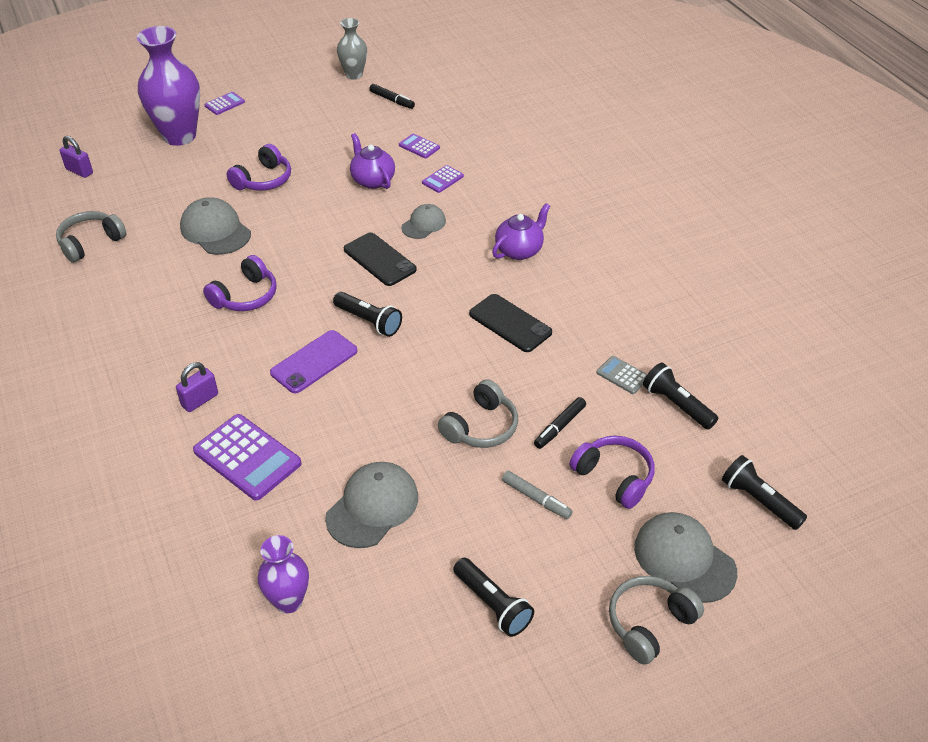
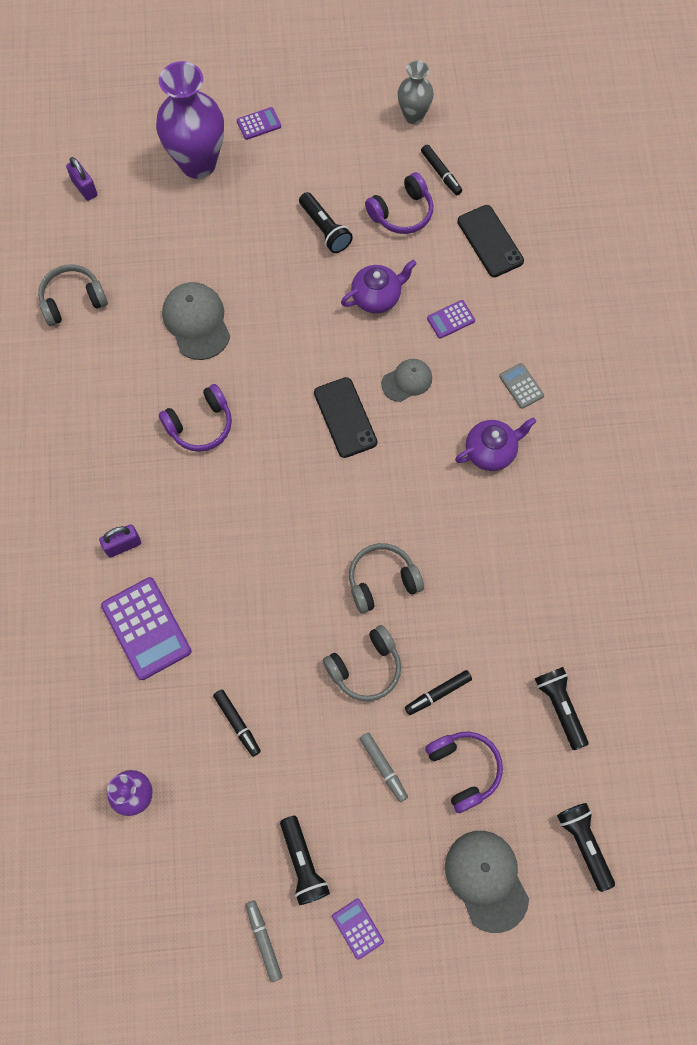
camera: 20 degrees right, 25 degrees up
(263, 180) = (265, 261): purple headphones -> purple headphones (402, 213)
(314, 362) = (239, 533): purple phone -> none
(369, 321) = (307, 499): black flashlight -> black flashlight (325, 229)
(372, 180) = (377, 297): purple teapot -> purple teapot turned 75 degrees clockwise
(372, 507) = (237, 723): grey cap -> black marker
(419, 146) = (444, 259): purple calculator -> purple calculator (357, 928)
(482, 689) = (264, 940): none -> grey marker
(510, 323) = (442, 548): black phone -> black phone (490, 241)
(622, 375) = (524, 653): grey calculator -> grey calculator (521, 386)
(649, 623) = (427, 932): grey headphones -> grey headphones (382, 581)

